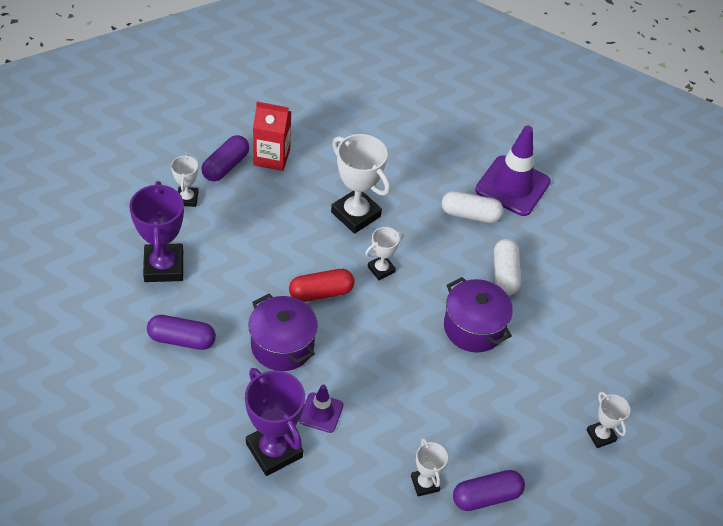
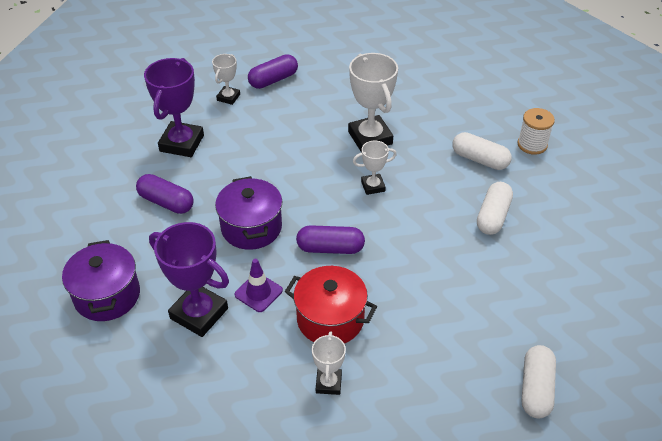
camera: 25 degrees right, 5 degrees down
(272, 157) = (316, 81): red carton -> none
(274, 450) = (199, 313): purple trophy -> purple trophy turned 45 degrees counterclockwise
(321, 292) = (308, 193): red capsule -> none
(400, 421) = (330, 319): none -> red pot
(473, 327) = (441, 255): purple pot -> purple pot (107, 295)
(486, 496) = (386, 414): purple capsule -> purple capsule (330, 248)
(512, 186) = (532, 144): purple traffic cone -> white spool
(600, 435) = (536, 389): white trophy -> white capsule

